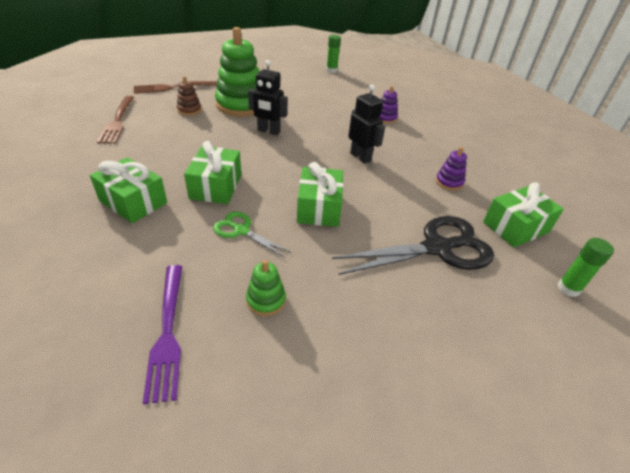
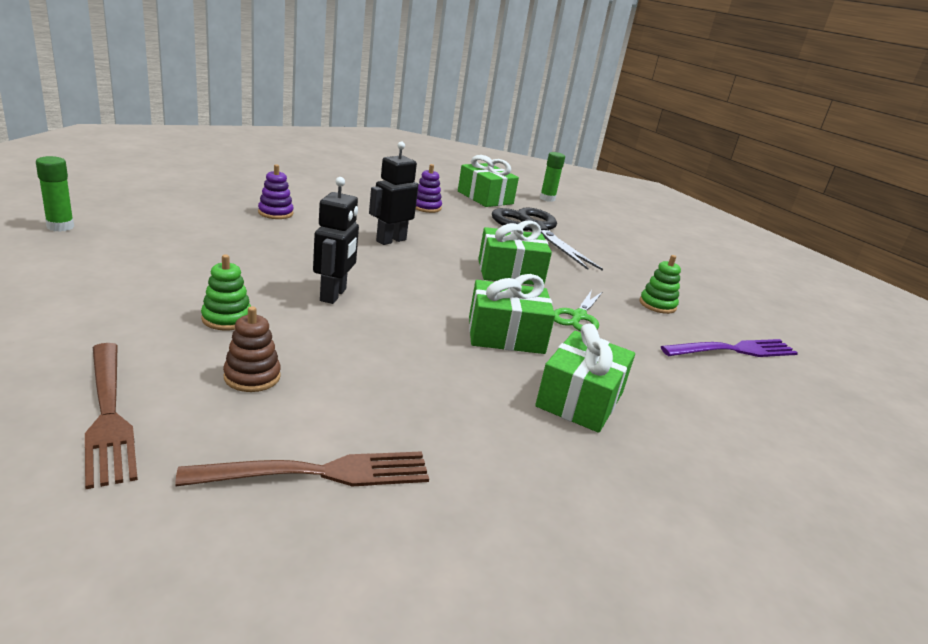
camera: 100 degrees left, 15 degrees down
(241, 105) = (227, 319): green stacking toy -> green stacking toy, size x0.45

